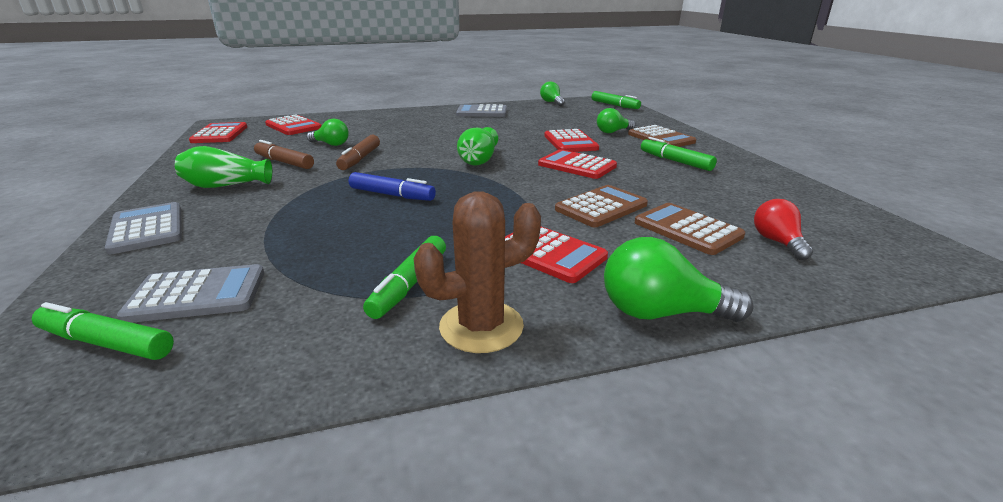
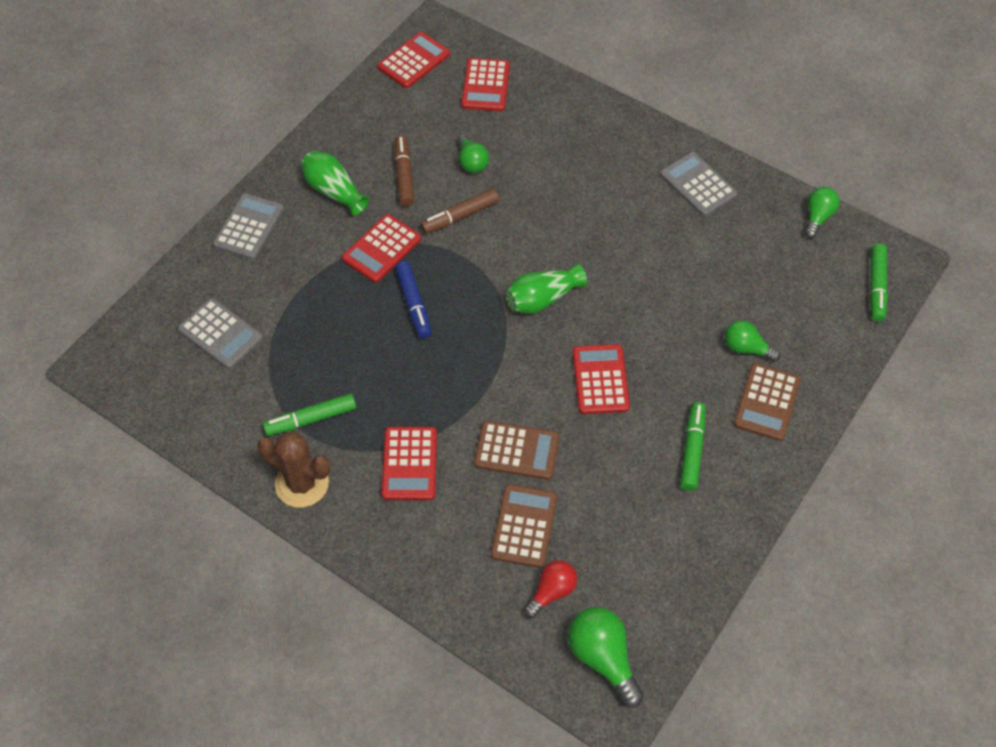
camera: 50 degrees right, 30 degrees up
(106, 343) = (165, 344): green marker -> none
(570, 142) = (667, 333): red calculator -> red calculator (382, 249)
(660, 313) = (386, 560): green light bulb -> green light bulb (603, 658)

